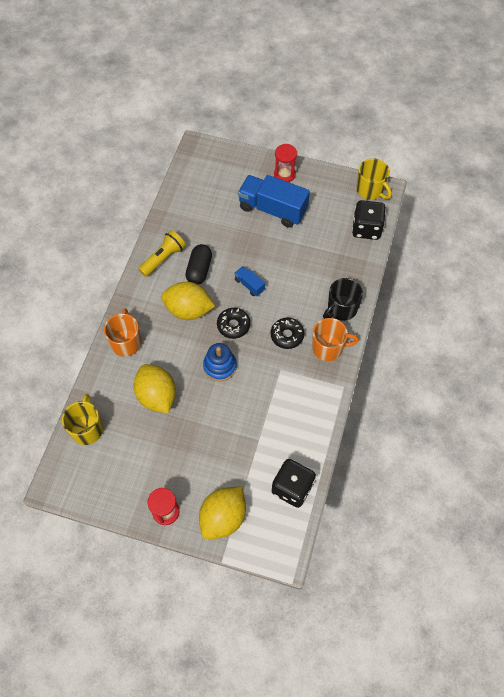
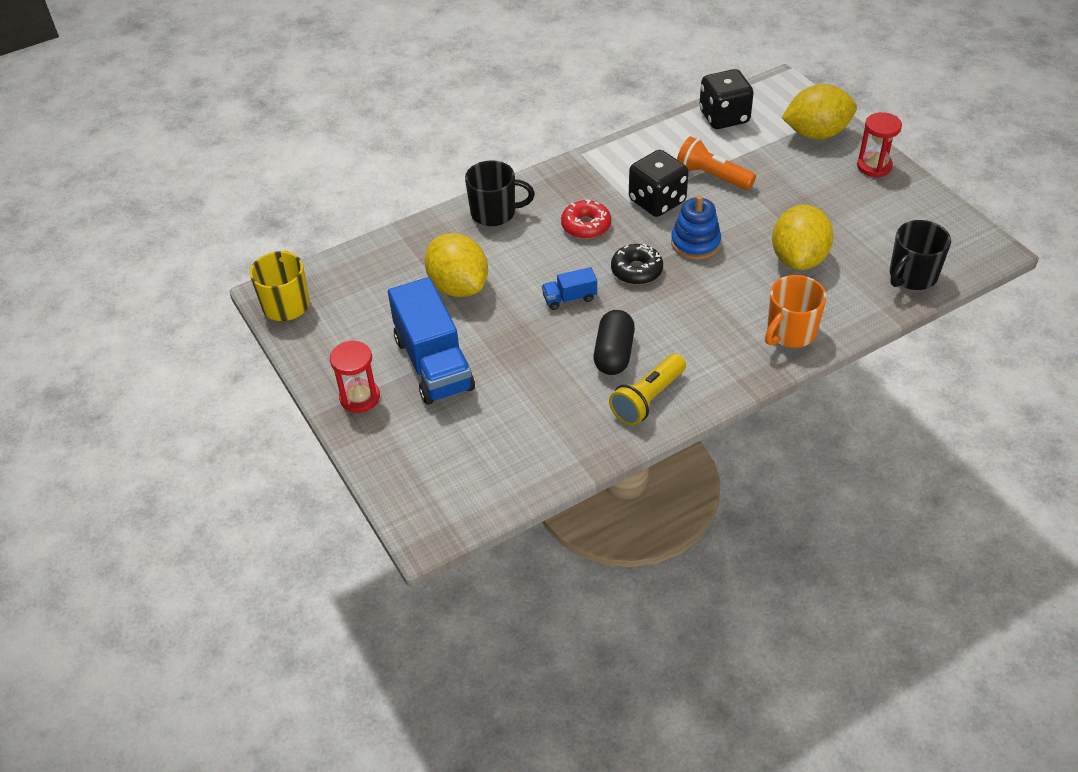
camera: 135 degrees left, 15 degrees down
(87, 428) = (912, 276): yellow mug -> black mug
(163, 258) = (648, 399): yellow flashlight -> yellow flashlight turned 45 degrees counterclockwise
(188, 310) = (675, 318): yellow lemon -> yellow lemon (458, 286)
(199, 270) = (614, 354): black capsule -> black capsule turned 45 degrees counterclockwise
(249, 285) = (569, 298): blue truck -> blue truck turned 75 degrees clockwise
(254, 426) = (712, 176): none -> orange flashlight
(287, 335) = (586, 226): black donut -> red donut
(328, 348) = (554, 190): orange mug -> none
(366, 229) = (355, 267): black dice -> black dice (657, 201)

